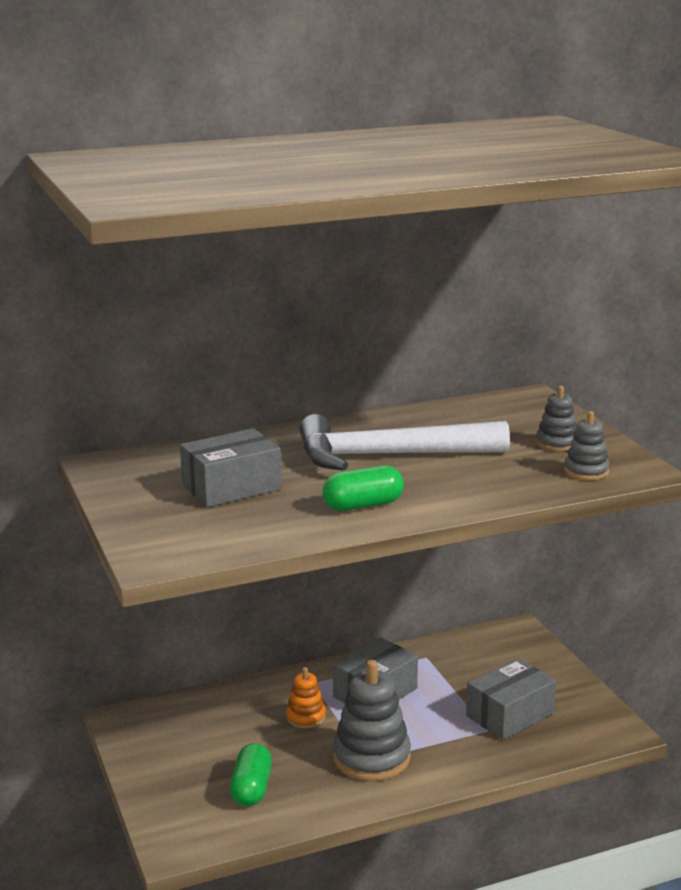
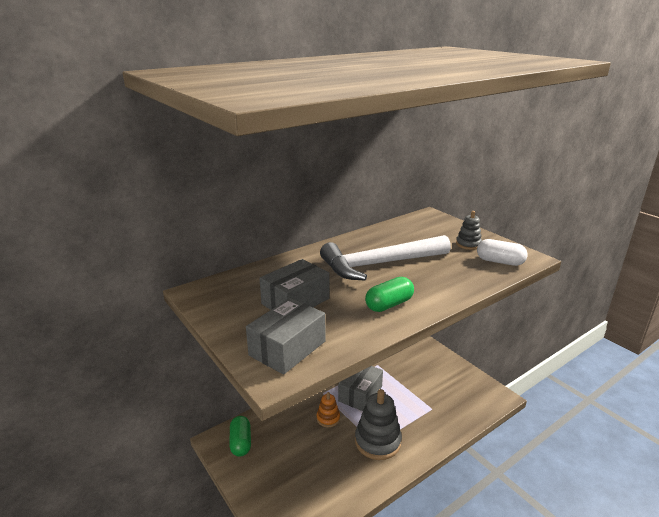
camera: 15 degrees left, 5 degrees up
(251, 788) = (316, 480): green capsule -> green capsule (241, 442)
(510, 715) = (439, 396): grey box -> grey box (287, 348)
(586, 471) = (499, 262): grey stacking toy -> white capsule

